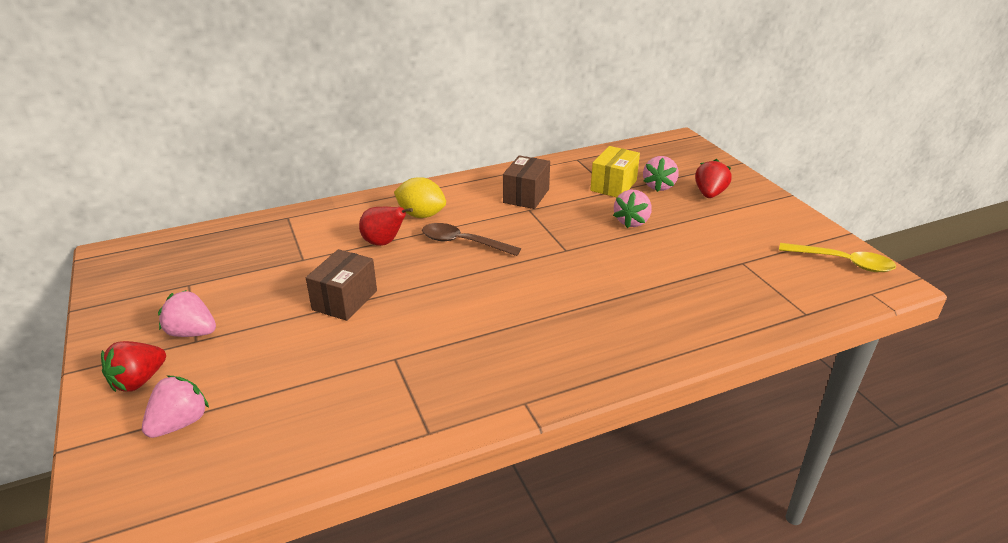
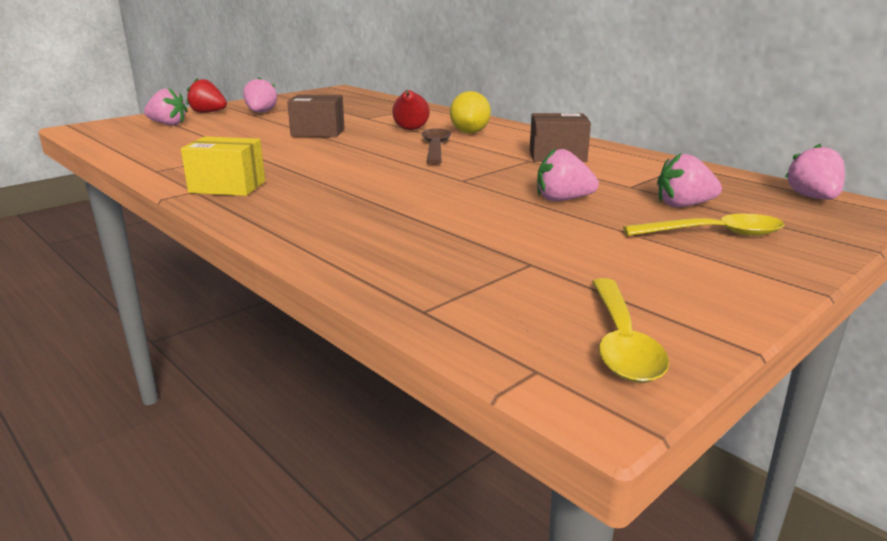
camera: 70 degrees right, 10 degrees down
(613, 185) = (644, 185): yellow box -> yellow box (227, 187)
(659, 146) = (813, 198): none -> pink strawberry
(709, 194) = (713, 234): red strawberry -> yellow spoon

